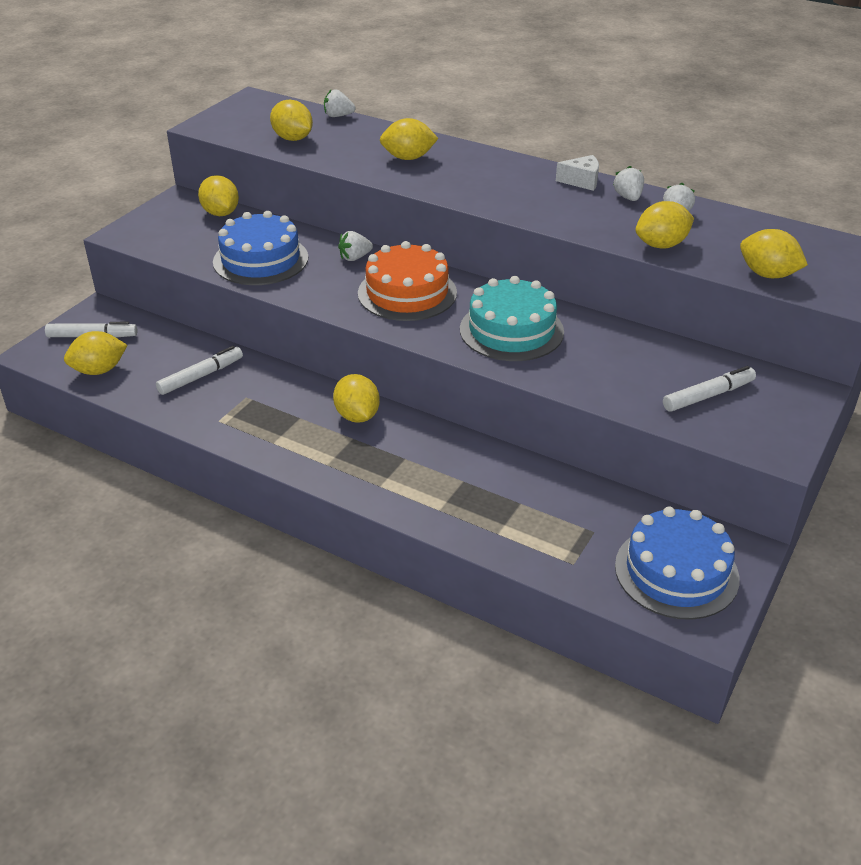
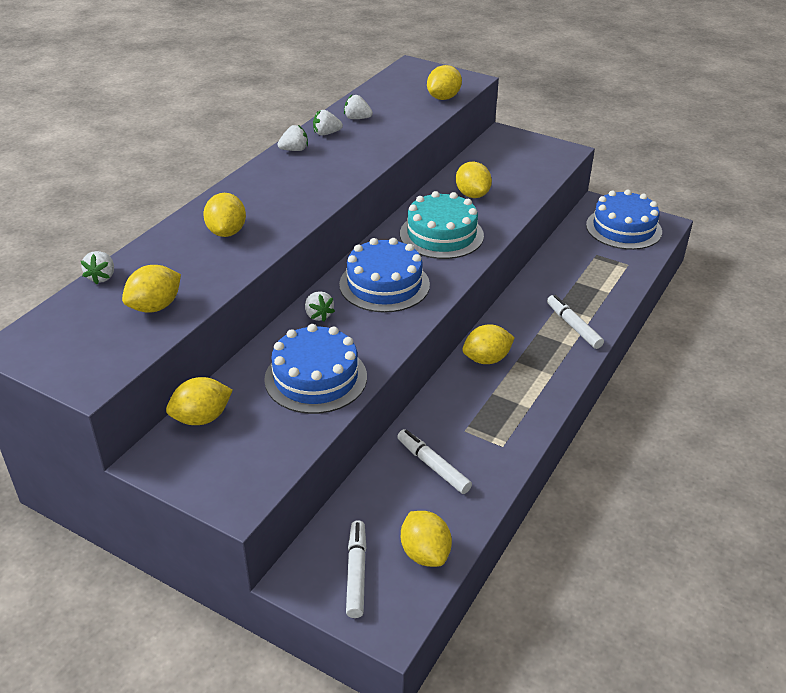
camera: 90 degrees left, 0 degrees up
(407, 293) = (384, 284): orange cake -> blue cake
(581, 181) = (294, 150): white cheese -> white strawberry
(661, 245) = (404, 128): yellow lemon -> yellow lemon (472, 195)
(708, 395) = (514, 166): white marker -> white marker (573, 326)

